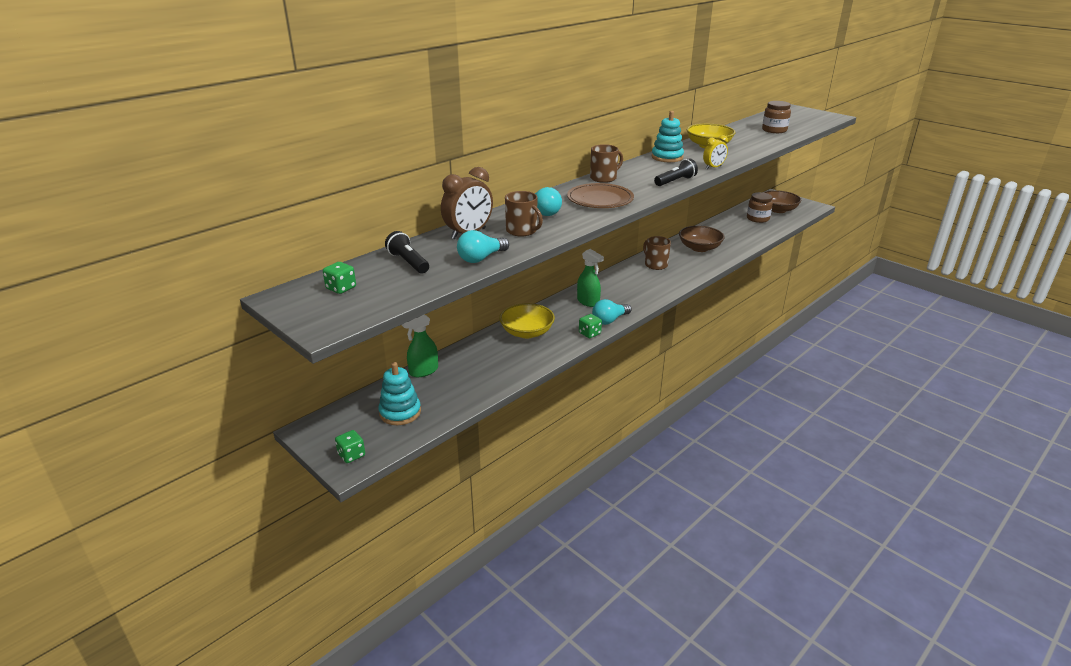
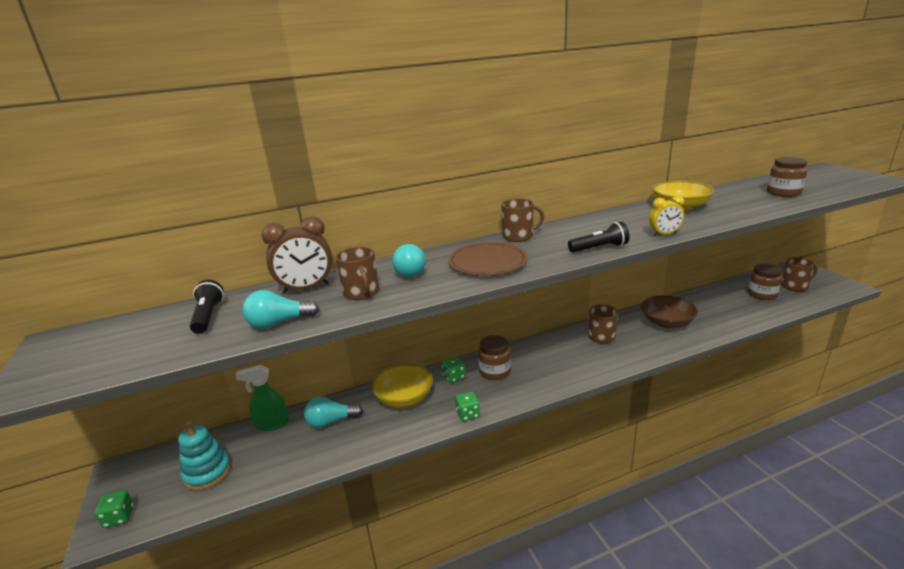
camera: 25 degrees right, 5 degrees down
(341, 288) = (111, 338): green dice -> green dice (454, 377)
(588, 302) = (495, 371): green spray bottle -> brown jar
(609, 320) = (502, 401): turquoise light bulb -> turquoise light bulb (331, 421)
(667, 157) = (616, 217): turquoise stacking toy -> none
(778, 210) = (795, 286): brown bowl -> brown mug

